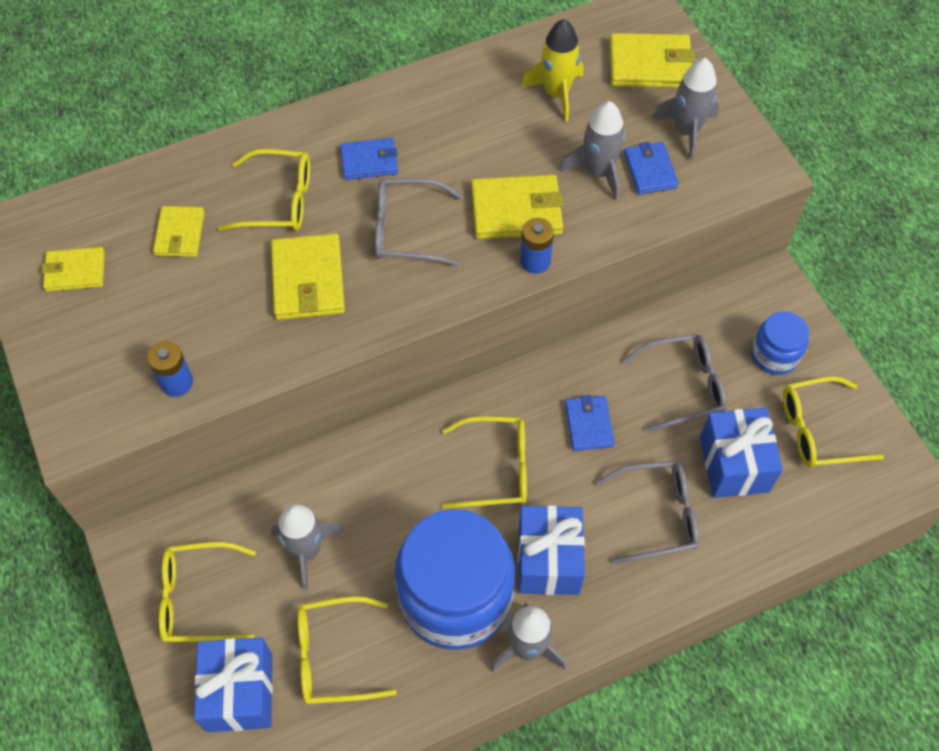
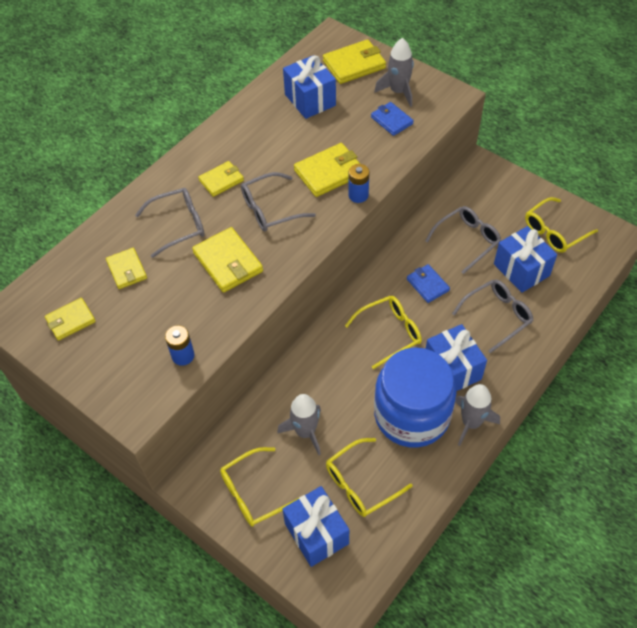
camera: 25 degrees left, 5 degrees down
(279, 201) = (179, 225): yellow glasses -> grey glasses
(369, 161) = (221, 180): blue wallet -> yellow wallet
(556, 93) = (310, 100): yellow rocket -> blue gift
(598, 172) = (362, 133): grey rocket -> none
(774, 355) = (506, 202): blue jar -> none

